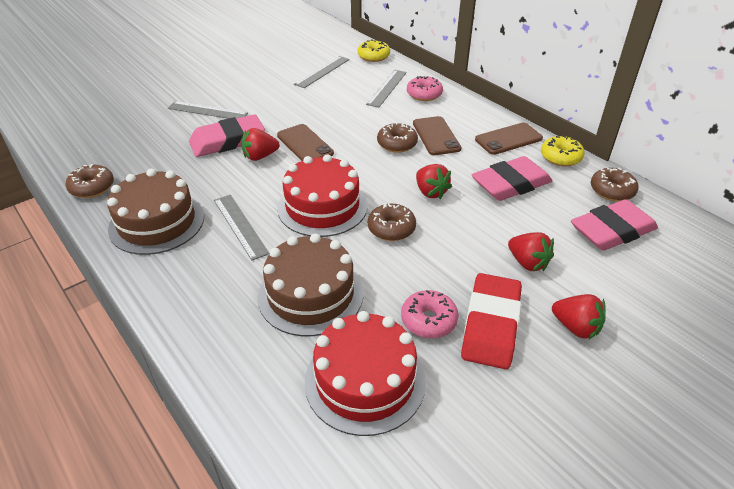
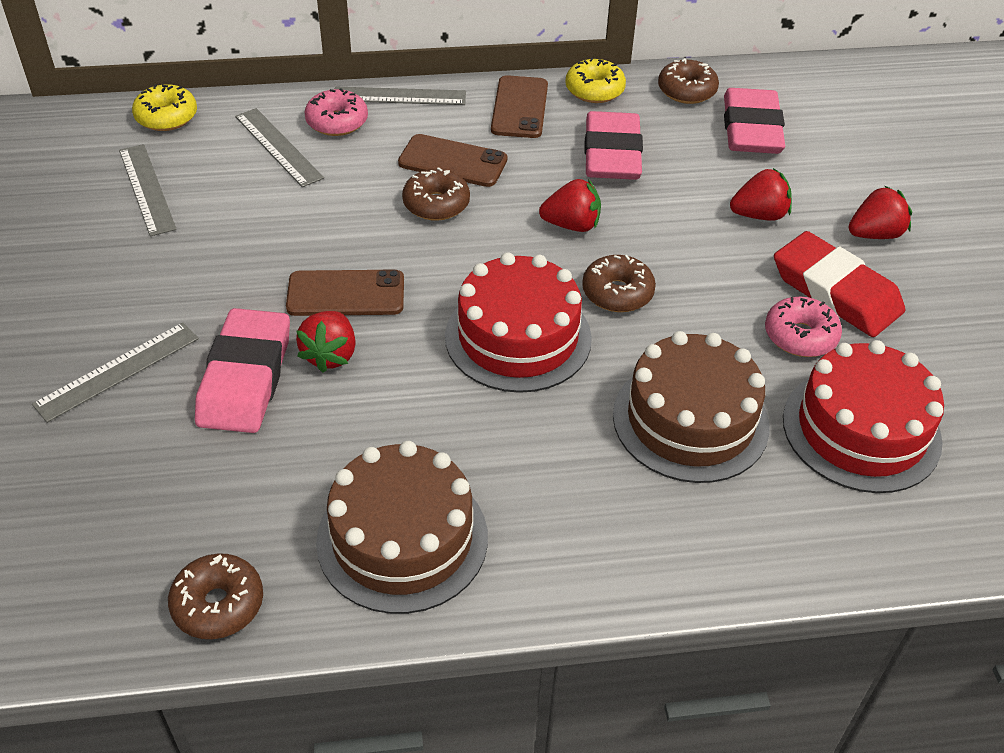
camera: 60 degrees left, 5 degrees up
(240, 226) = (492, 440): grey ruler -> grey ruler (399, 96)

